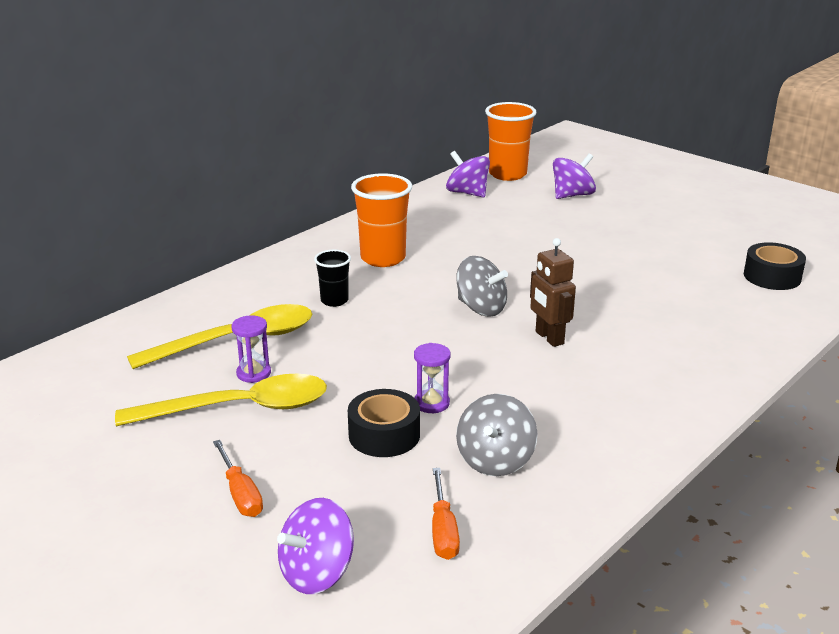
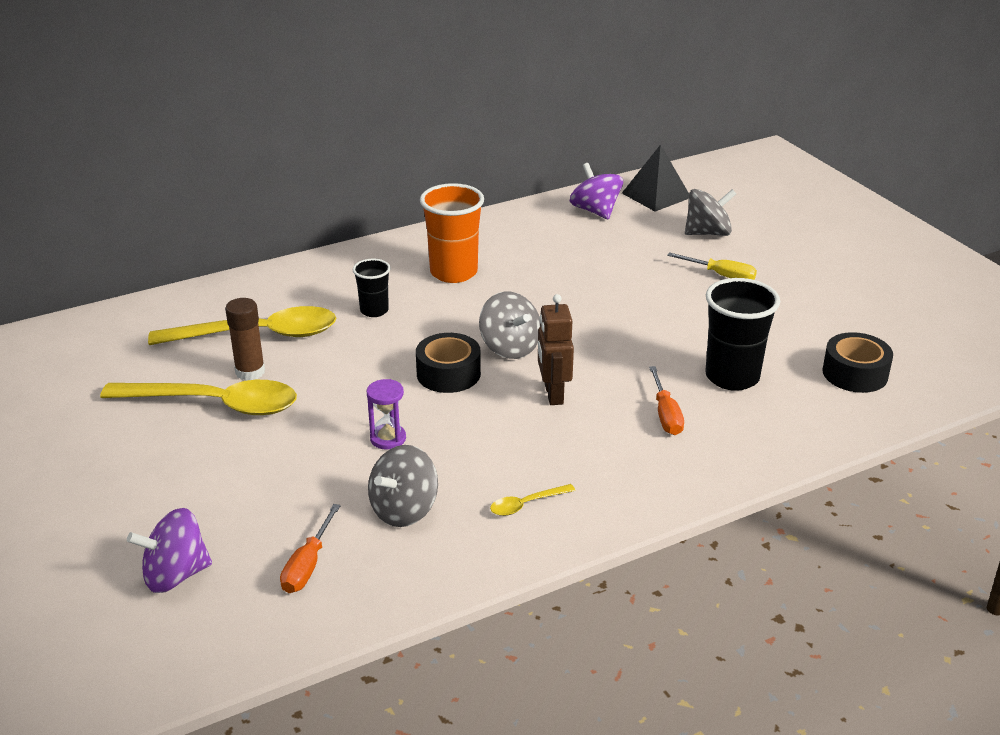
camera: 20 degrees right, 5 degrees up
(240, 493) = (162, 486): orange screwdriver -> orange screwdriver (666, 414)
(253, 373) = (250, 372): purple hourglass -> brown glue stick
(384, 435) = (322, 460): black tape -> black tape (448, 374)
(507, 174) = (656, 195): orange cup -> black pyramid
(572, 195) = (707, 233): purple spinning top -> grey spinning top
(599, 431) = (526, 504): none -> yellow spoon
(609, 224) = (721, 275): none -> yellow screwdriver
(682, 296) = (732, 377): none -> black cup

